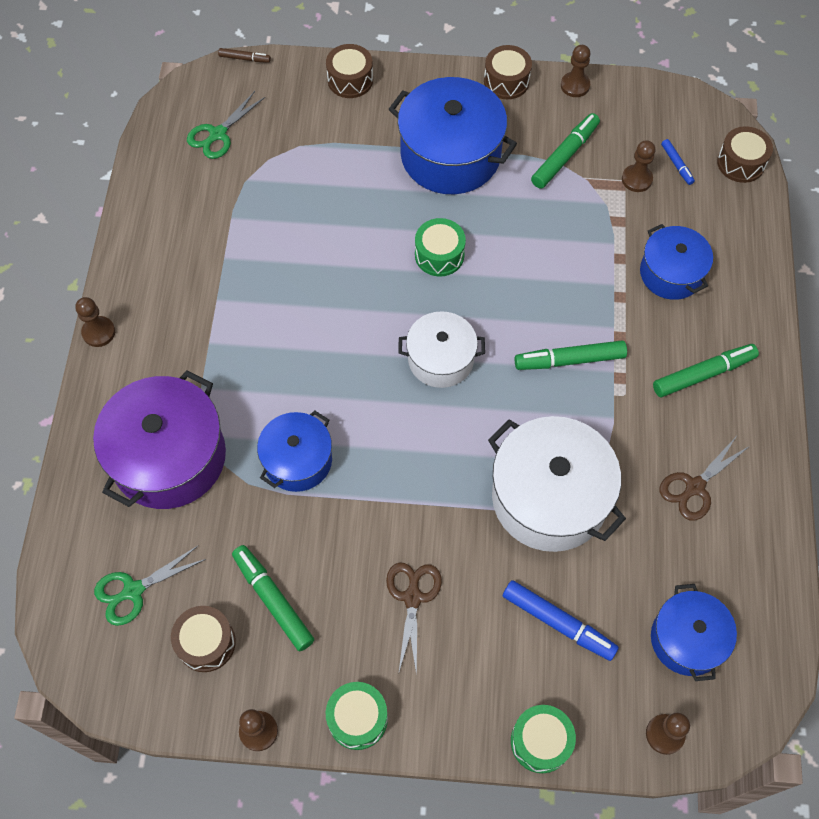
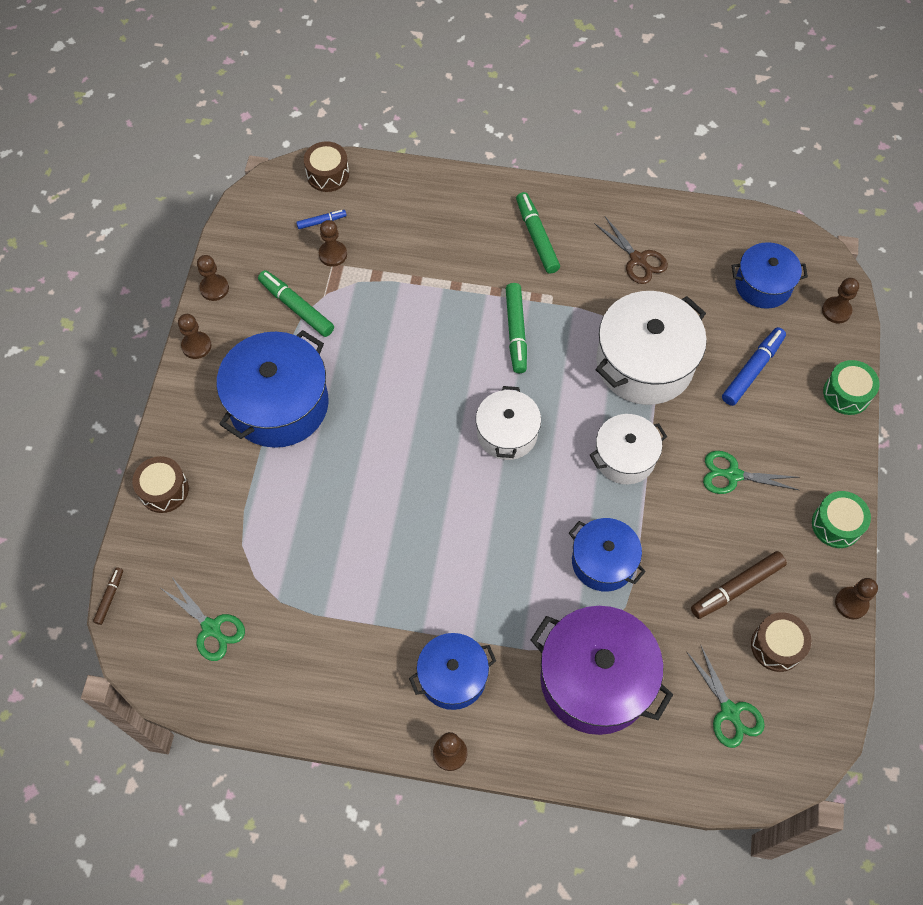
camera: 85 degrees left, 0 degrees up
(273, 600) = (736, 588): green marker -> brown marker
(413, 598) = (733, 475): brown scissors -> green scissors
(424, 478) = (624, 457): none -> white pot
(439, 255) = (394, 424): green drum -> none
(506, 81) = (196, 346): brown drum -> brown pawn
(671, 273) = (436, 244): blue pot -> blue pot (453, 677)

